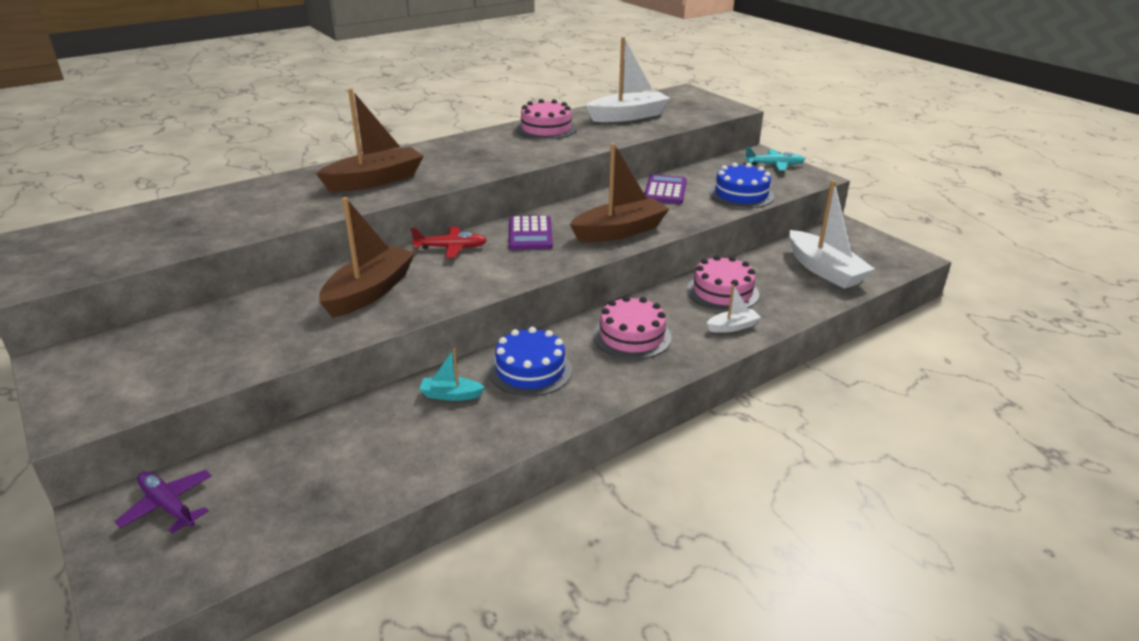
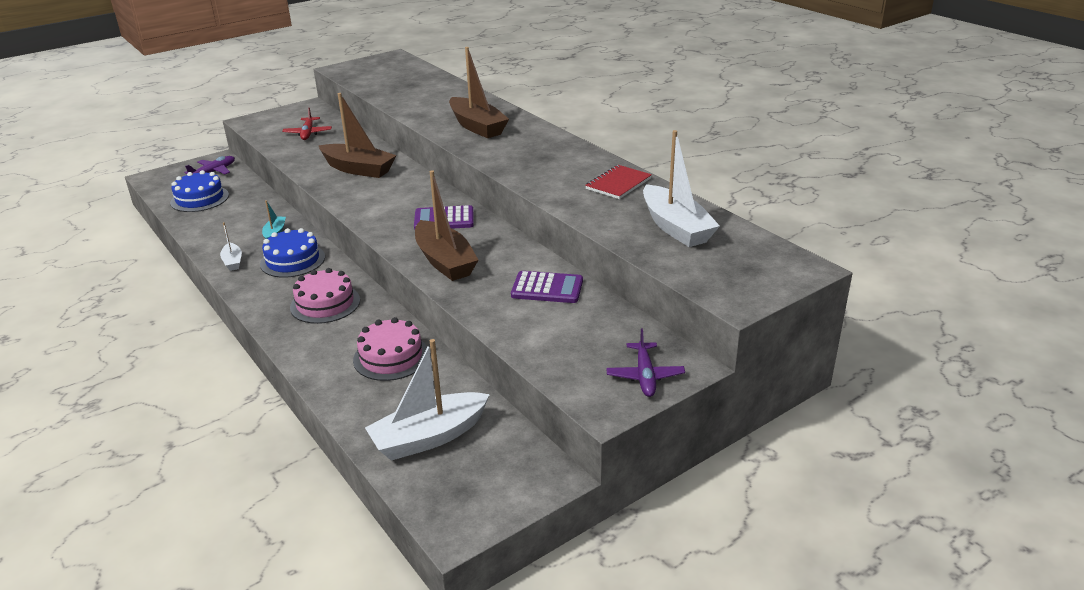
camera: 90 degrees right, 0 degrees up
(450, 248) = (422, 189): red plane -> red plane (308, 133)
(546, 129) = (618, 184): pink cake -> red notebook
(732, 327) = (324, 358): white boat -> white boat (233, 262)
(741, 194) = (539, 340): blue cake -> blue cake (199, 199)
(774, 165) = (645, 375): turquoise plane -> purple plane

